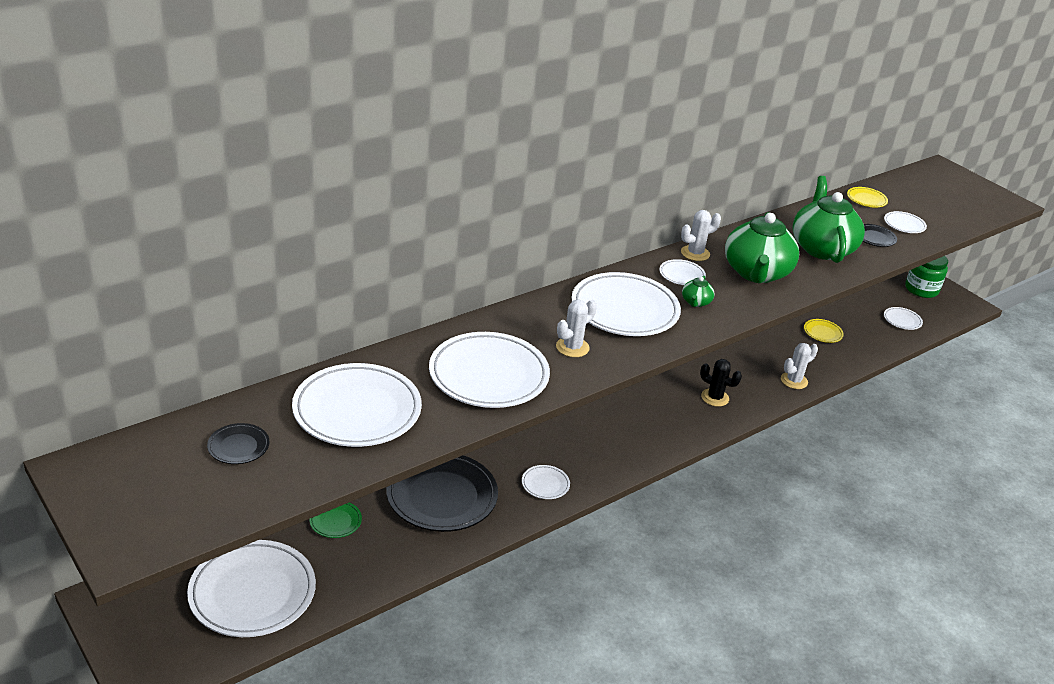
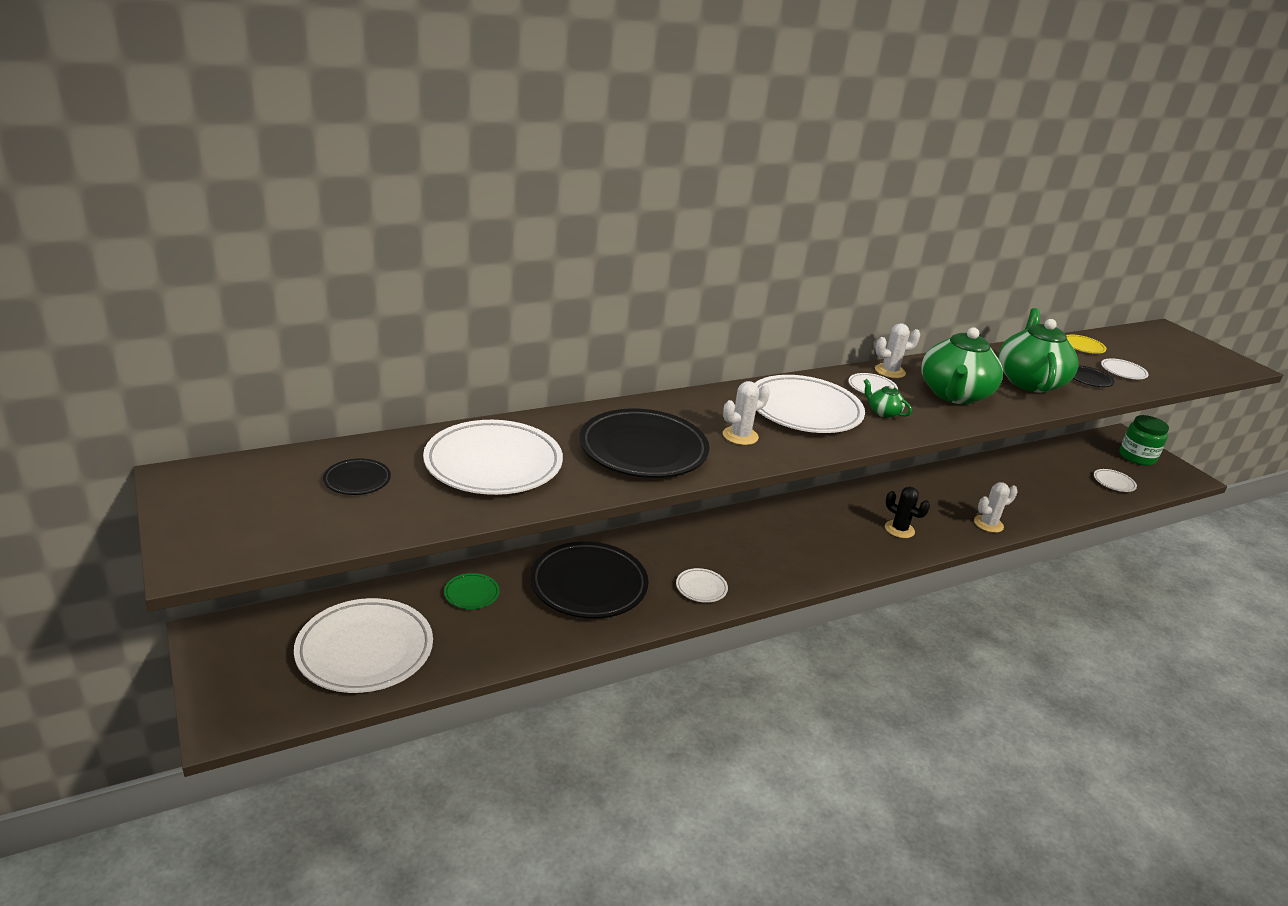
camera: 10 degrees right, 5 degrees down
(488, 375) = (643, 450): white plate -> black plate
(696, 302) = (883, 412): green teapot -> green teapot turned 105 degrees clockwise
(822, 333) = (1024, 484): yellow plate -> none

